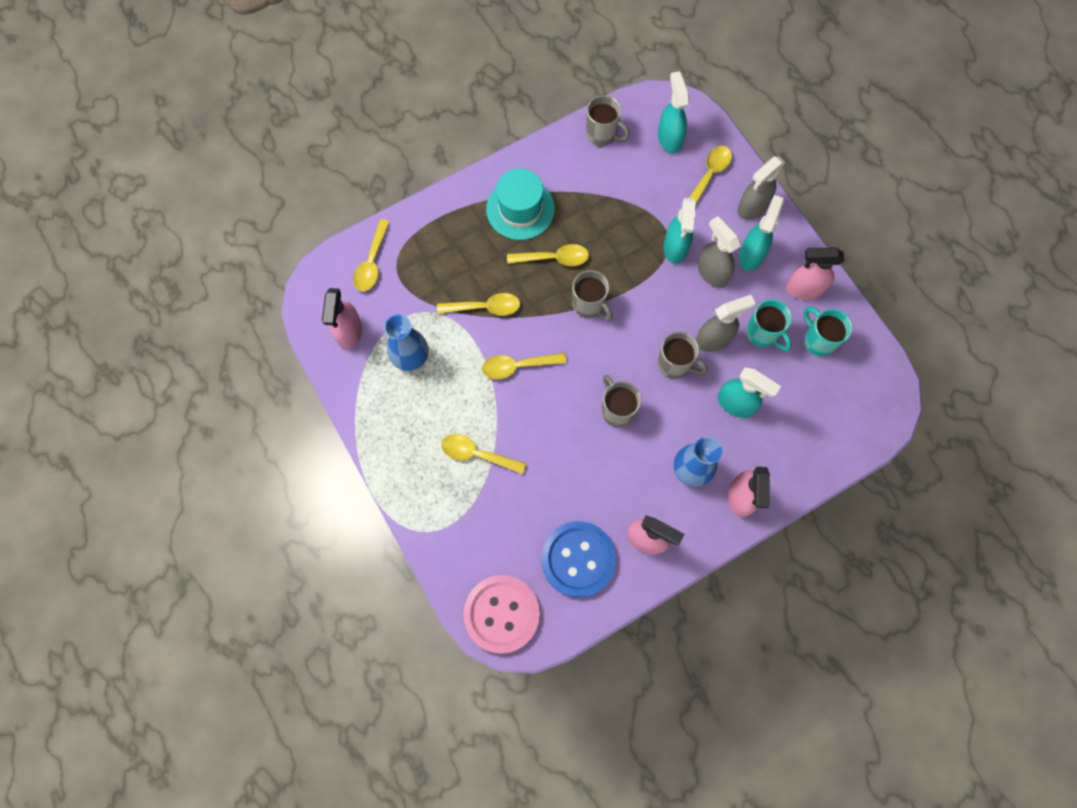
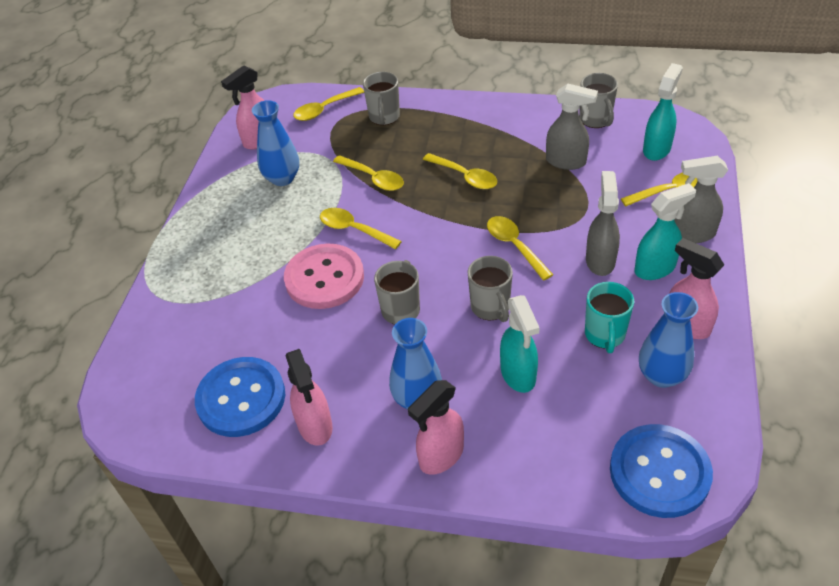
camera: 45 degrees right, 25 degrees down
(477, 454) = (254, 268): yellow spoon -> yellow spoon (514, 246)
(501, 614) = (136, 393): pink button -> pink button (324, 278)
(520, 209) = (473, 133): turquoise hat -> none
(589, 305) = (460, 222): grey mug -> grey mug (384, 117)
(675, 248) = (582, 225): turquoise spray bottle -> none
(714, 339) = (549, 311): grey spray bottle -> grey spray bottle (566, 162)
(818, 340) = (661, 375): turquoise mug -> blue vase
(867, 411) = (659, 472): none -> blue button

